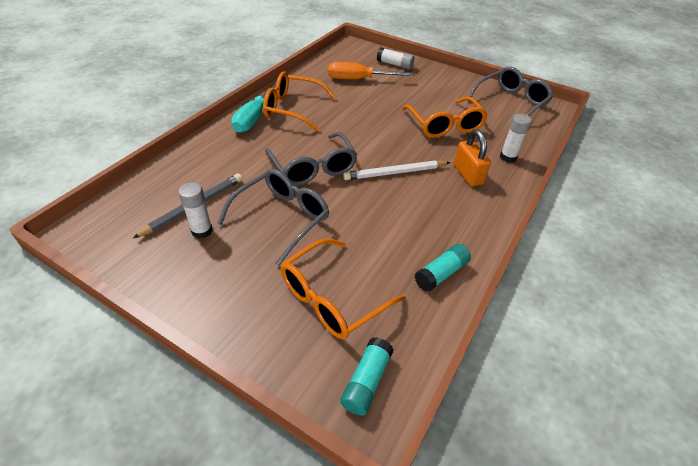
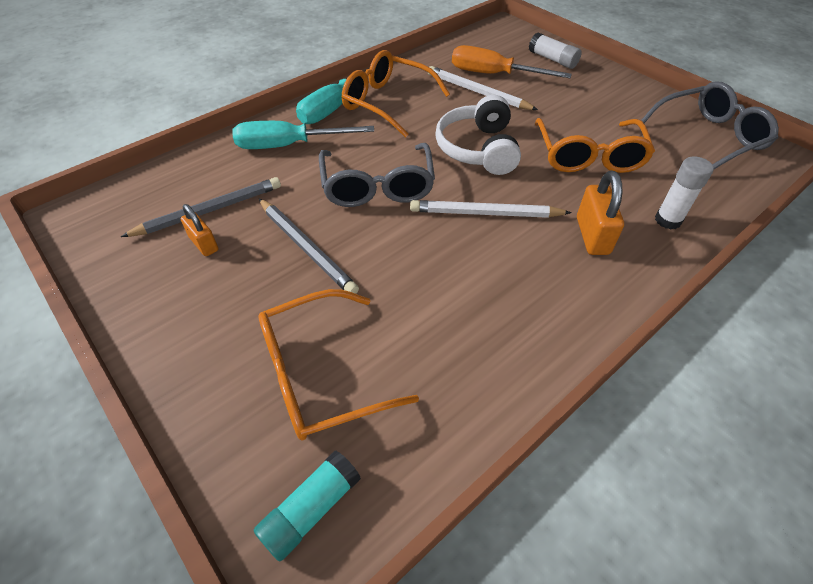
camera: 20 degrees right, 5 degrees up
(202, 231) = (204, 244): white glue stick -> orange padlock
(233, 150) = (289, 145): none -> turquoise screwdriver
(281, 218) = (306, 248): grey glasses -> grey pencil
(354, 93) = (477, 92): none -> white pencil
(371, 131) = (478, 149): none -> white headphones
(441, 273) = (487, 377): turquoise glue stick -> none

